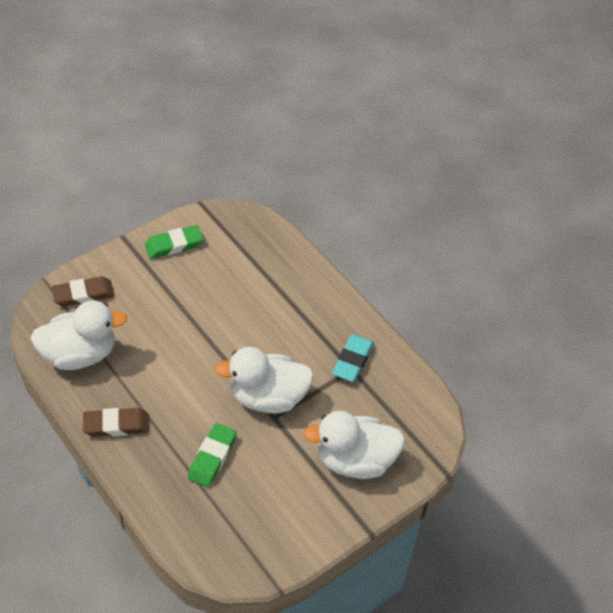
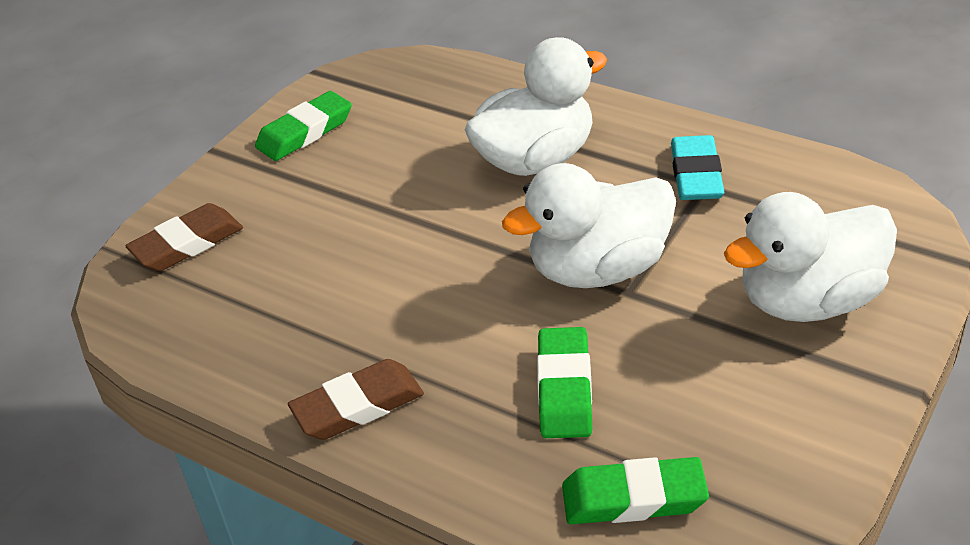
camera: 15 degrees left, 10 degrees down
(80, 354) = (228, 327): white duck -> white duck (535, 159)
(208, 526) = (634, 498): none -> green eraser

